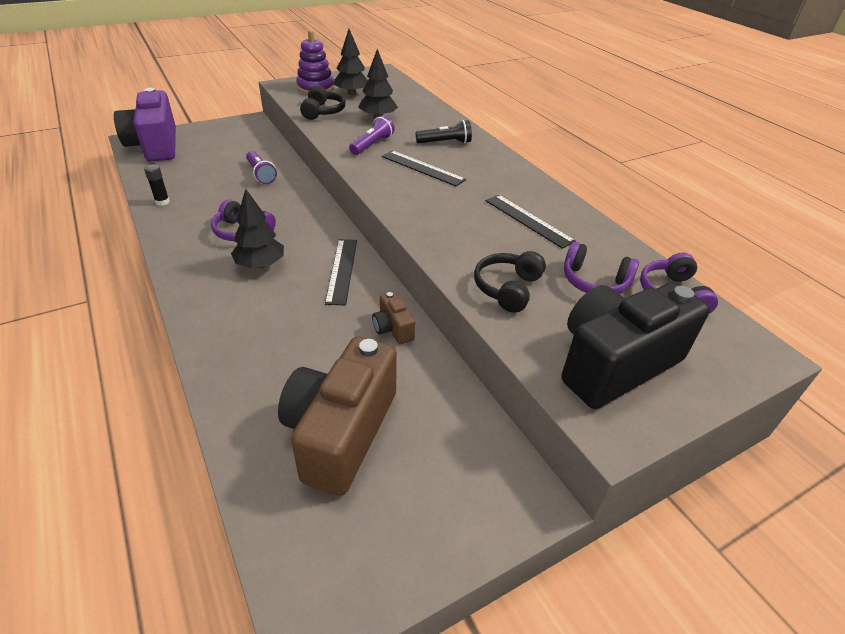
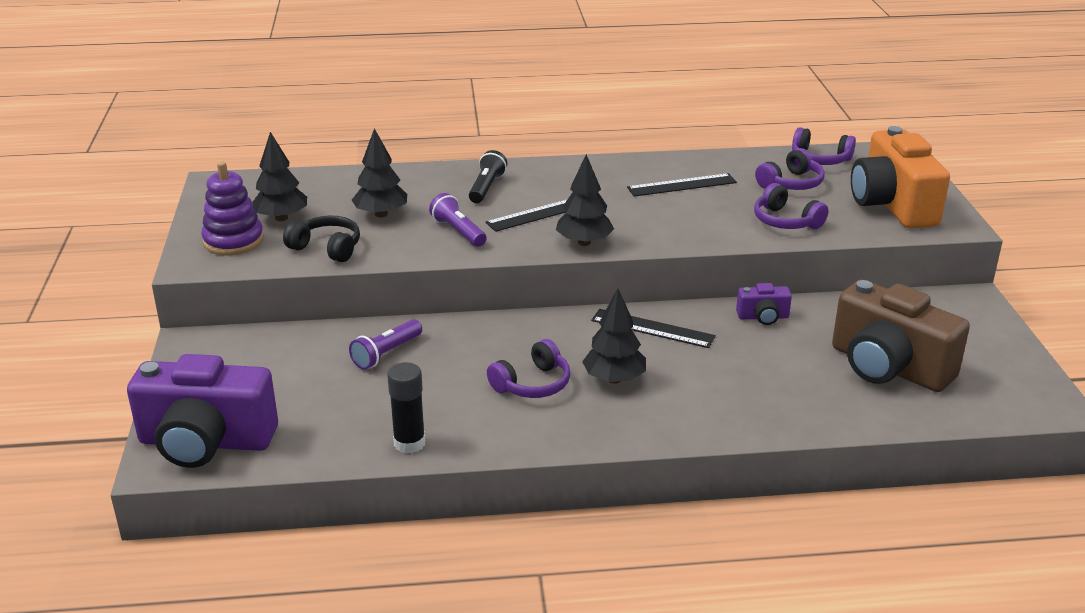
camera: 65 degrees left, 10 degrees down
(162, 202) = (409, 443): black glue stick -> black glue stick, size x1.53
(261, 174) = (386, 353): purple flashlight -> purple flashlight turned 135 degrees clockwise
(389, 192) = (584, 242): none -> black tree
(393, 328) = (763, 317): brown camera -> purple camera
(507, 288) = (785, 221): black headphones -> purple headphones
(615, 363) = (892, 205): black camera -> orange camera

